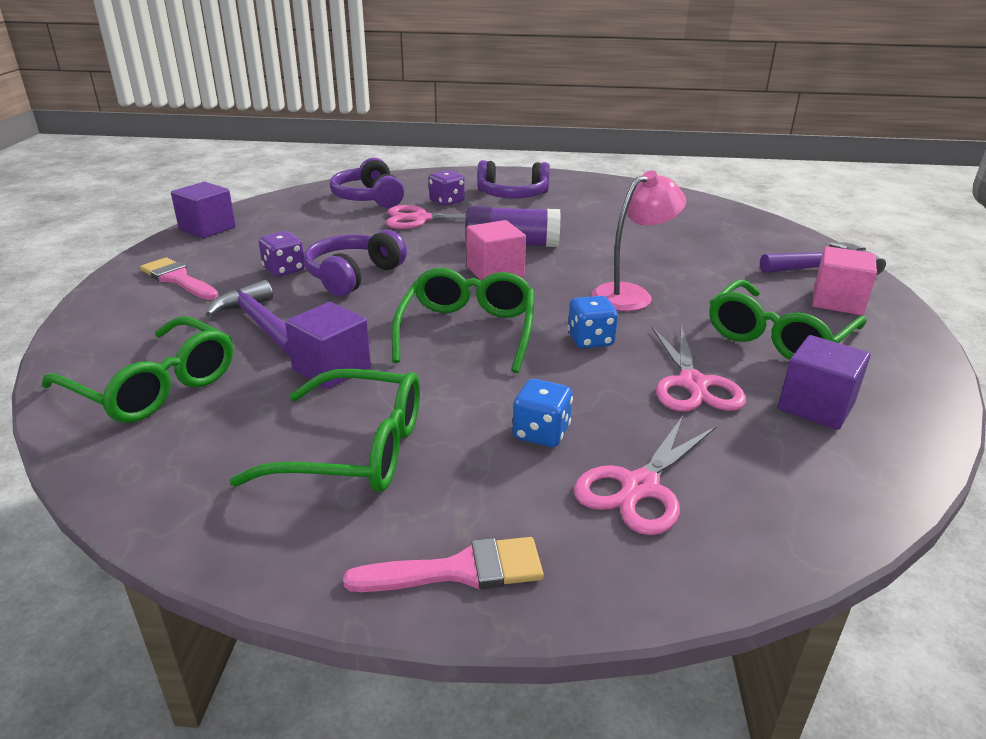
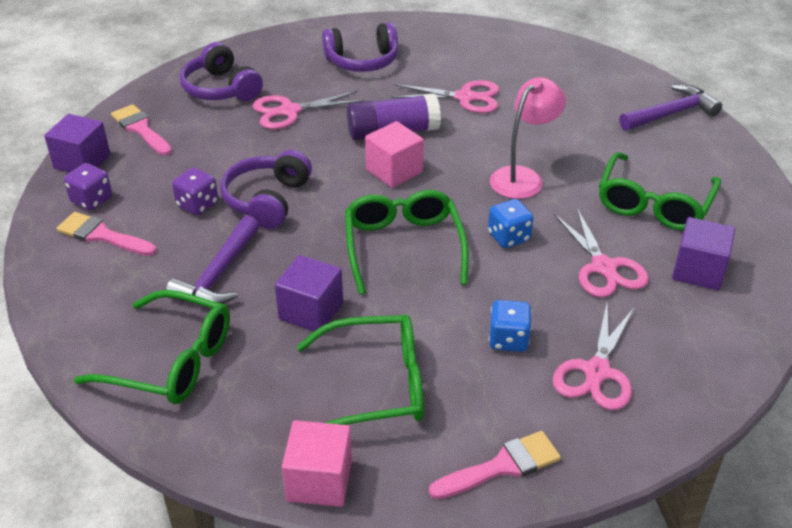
camera: 15 degrees left, 10 degrees up
(261, 324) = (218, 274): purple hammer -> purple hammer turned 105 degrees counterclockwise
(277, 214) = (141, 129): none -> pink brush
(447, 202) = (302, 81): purple dice -> purple dice (92, 200)
(600, 230) = (465, 97): none -> pink scissors
(837, 301) = (691, 154): pink cube -> pink cube (319, 480)

